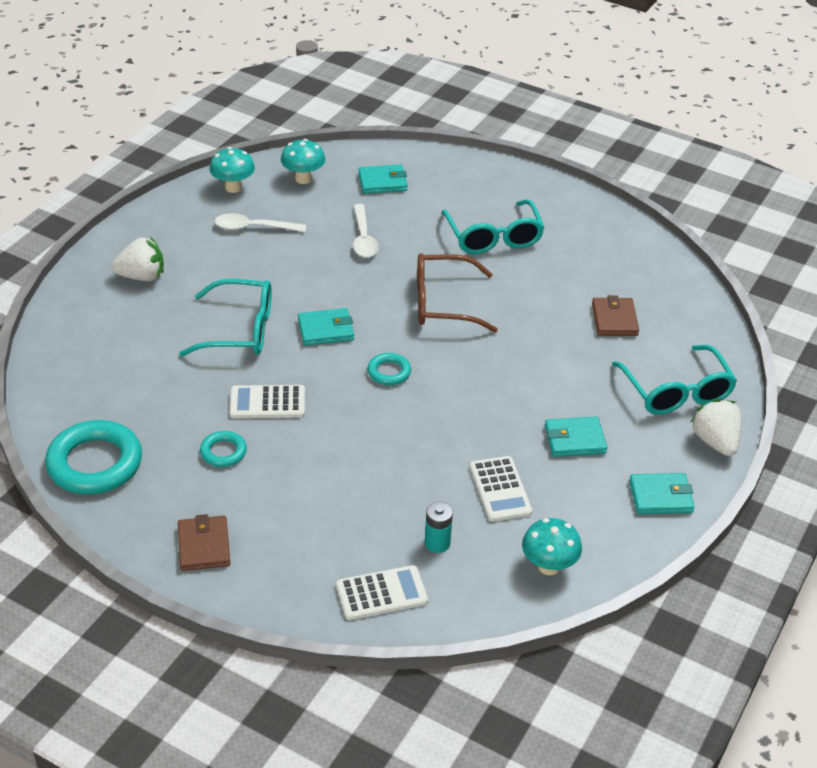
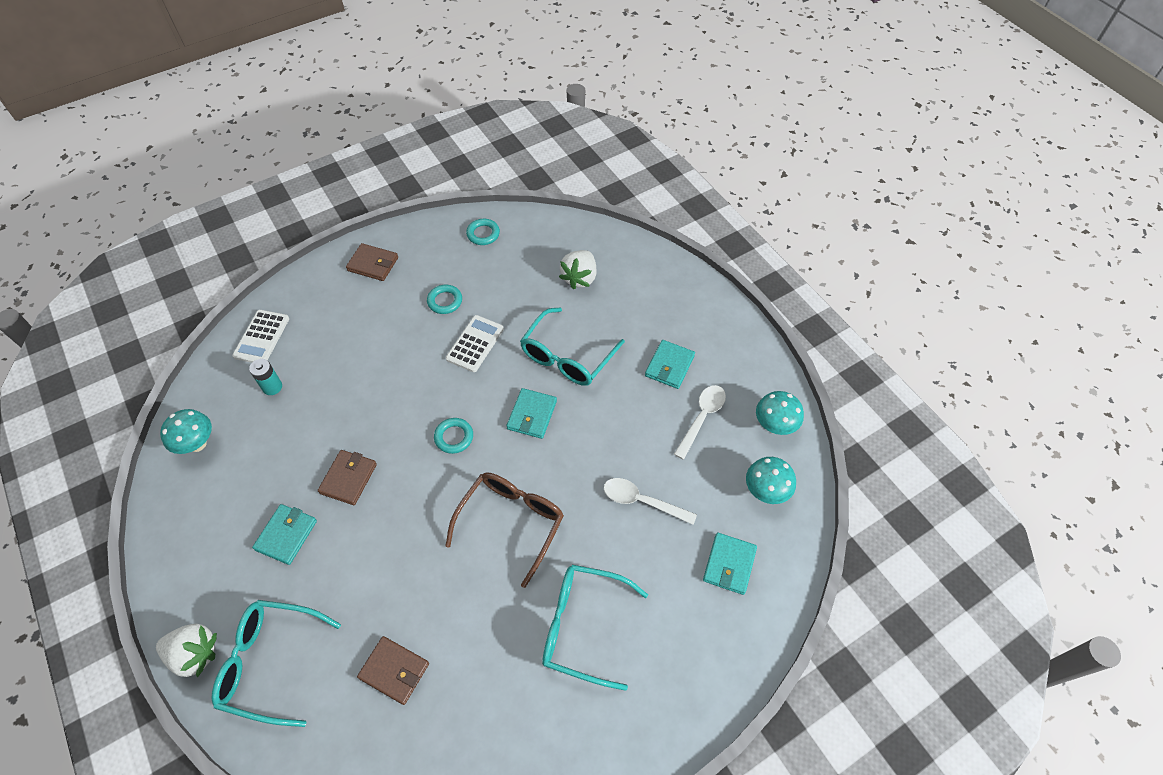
camera: 120 degrees right, 15 degrees up
(95, 463) = (483, 234): turquoise ring -> turquoise ring, size x0.50
(142, 276) = (671, 317): white strawberry -> white strawberry (579, 278)
(488, 425) = (348, 478): none -> brown wallet
(500, 489) = (283, 451): white calculator -> none
(660, 496) = (184, 564): turquoise wallet -> turquoise wallet (669, 366)

